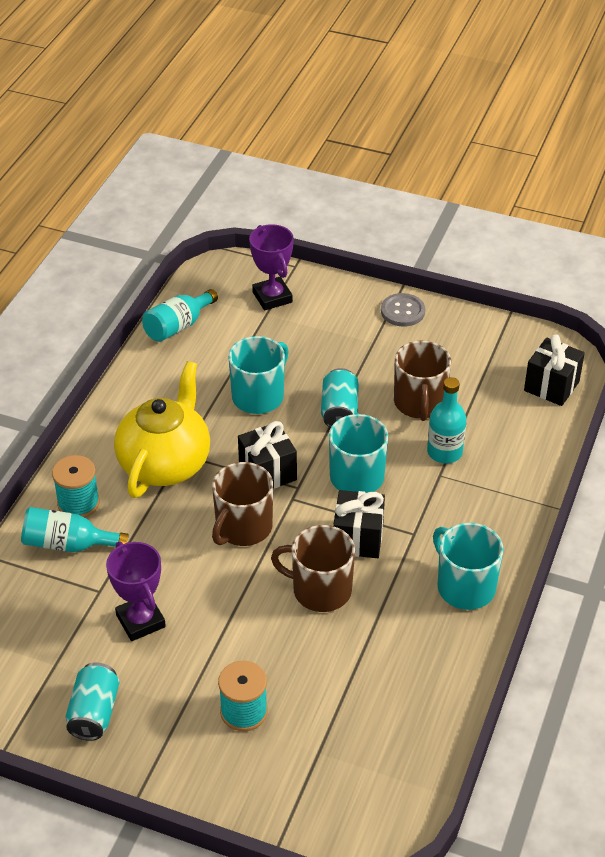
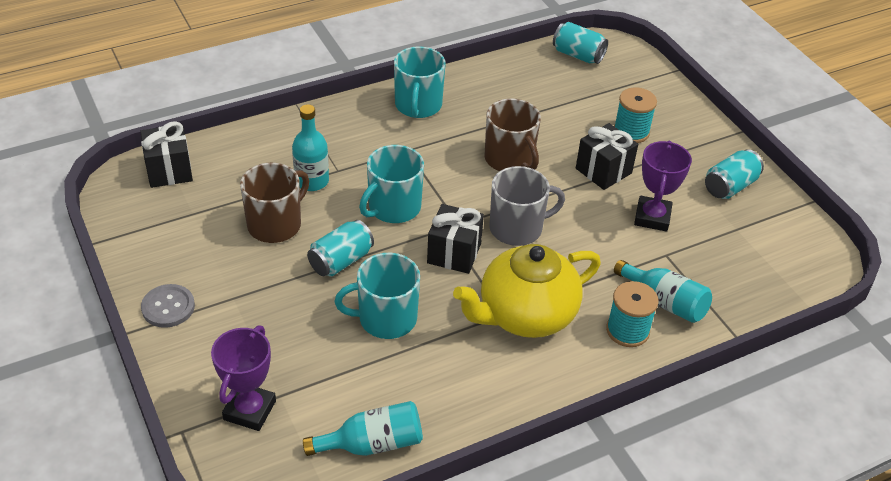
camera: 140 degrees left, 0 degrees up
(243, 527) = (517, 228): brown mug -> grey mug
(358, 538) = (447, 170): black gift -> black gift (603, 171)
(398, 784) = (578, 55): none -> turquoise can

